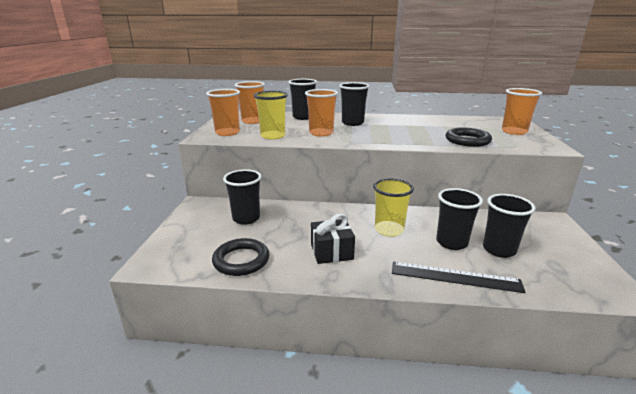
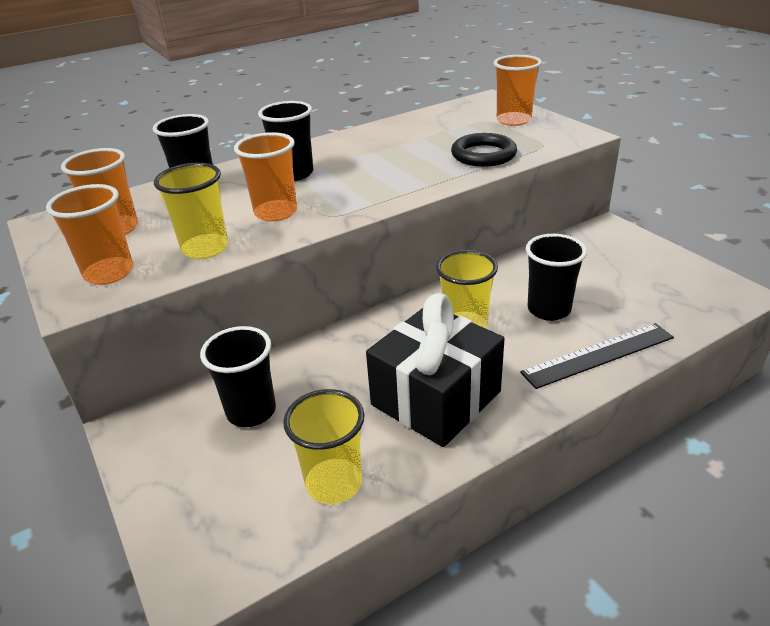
camera: 35 degrees left, 10 degrees up
(241, 260) = (334, 483): black ring -> yellow cup
(331, 252) = (436, 398): black gift -> black gift, size x1.69
(499, 249) = (600, 294): black cup -> none

